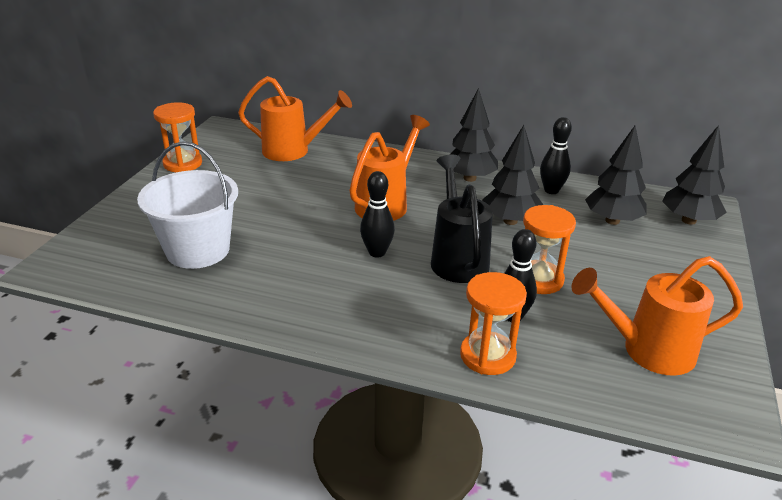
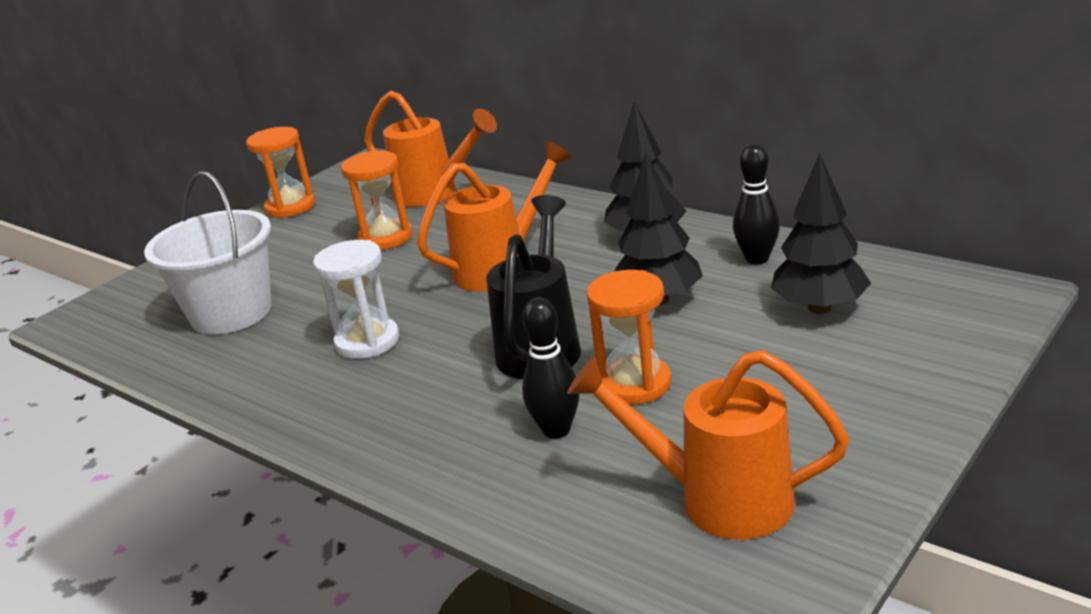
camera: 25 degrees right, 5 degrees down
(328, 265) = (367, 342): none -> white hourglass
(377, 252) = (440, 330): black bowling pin -> none
(487, 356) = (480, 478): orange hourglass -> orange hourglass (385, 238)
(688, 220) = (952, 315): black tree -> none

